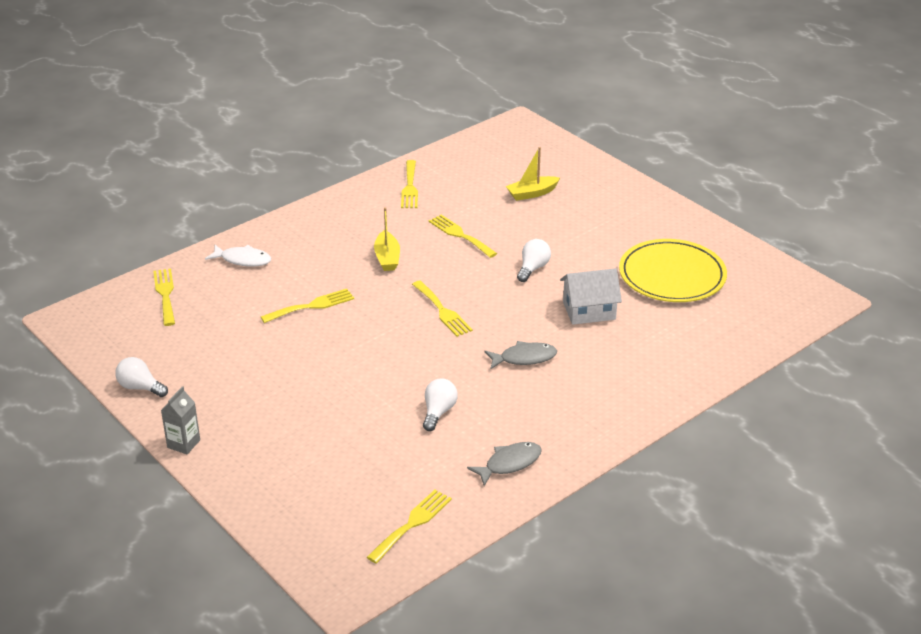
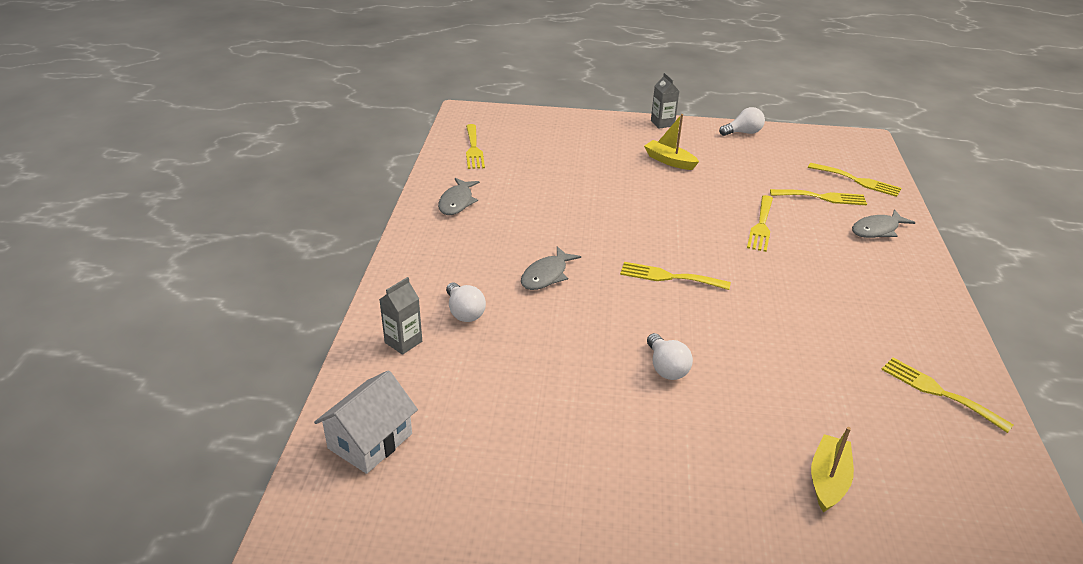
camera: 135 degrees right, 0 degrees up
(243, 260) = (877, 230): white fish -> grey fish
(387, 258) = (795, 297): yellow boat -> yellow boat (669, 161)
(438, 412) = (550, 207): white light bulb -> white light bulb (464, 312)
(460, 235) = (788, 363): yellow fork -> yellow fork (822, 197)
(589, 311) = (552, 352): white house -> white house (370, 441)
(672, 275) = (520, 456): yellow plate -> none
(678, 367) = (403, 342): none -> grey carton

